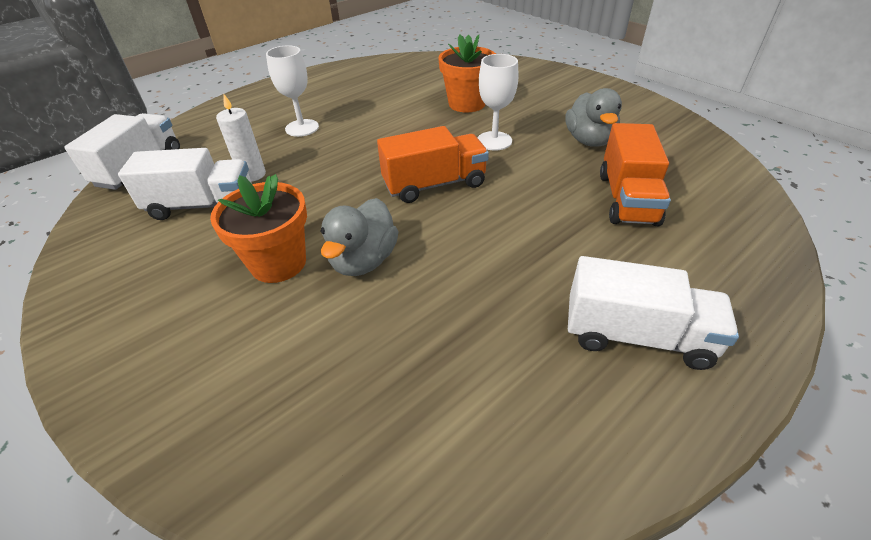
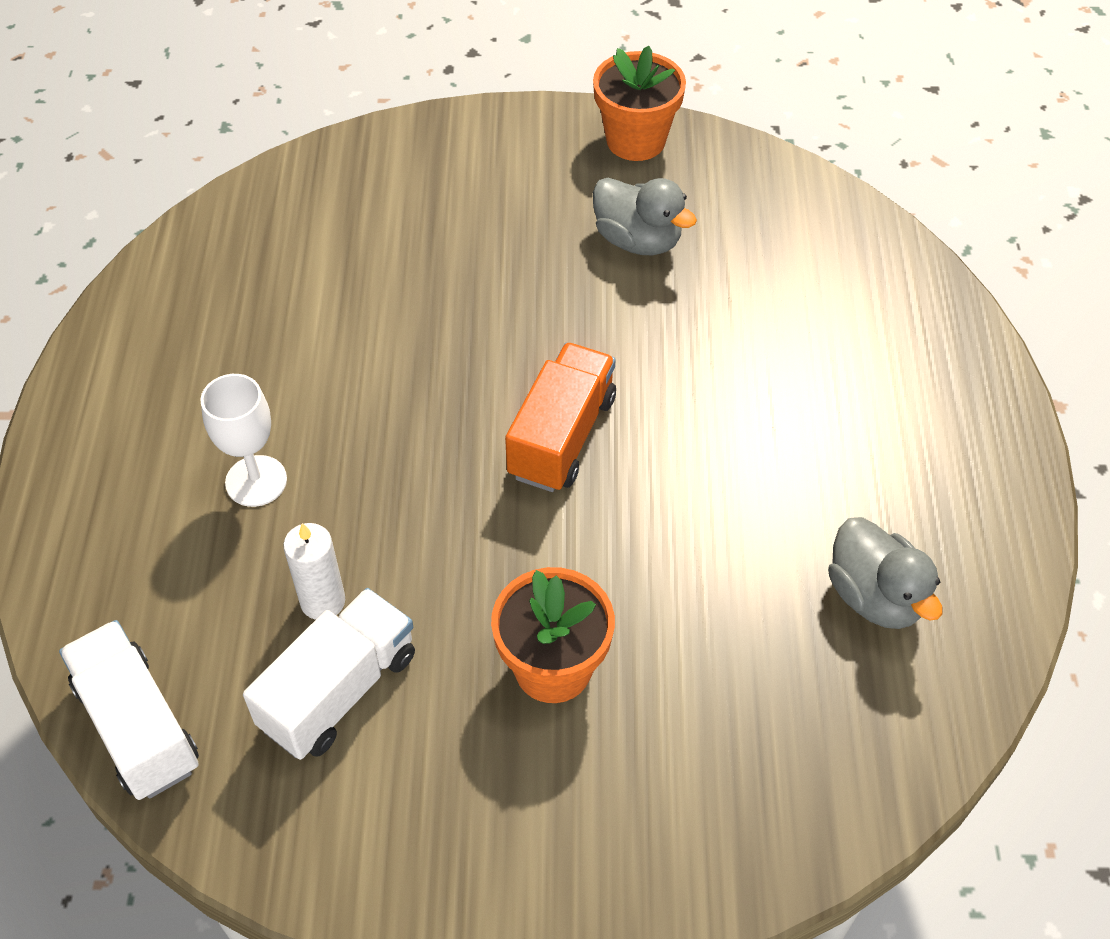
camera: 50 degrees left, 10 degrees up
(364, 260) = (630, 588): grey duck -> grey duck (875, 596)
(466, 104) = (417, 273): orange flower pot -> orange flower pot (635, 140)
(494, 141) = (538, 317): white goblet -> none
(627, 198) = (765, 306): orange truck -> none
(636, 336) = (925, 462): white truck -> none

